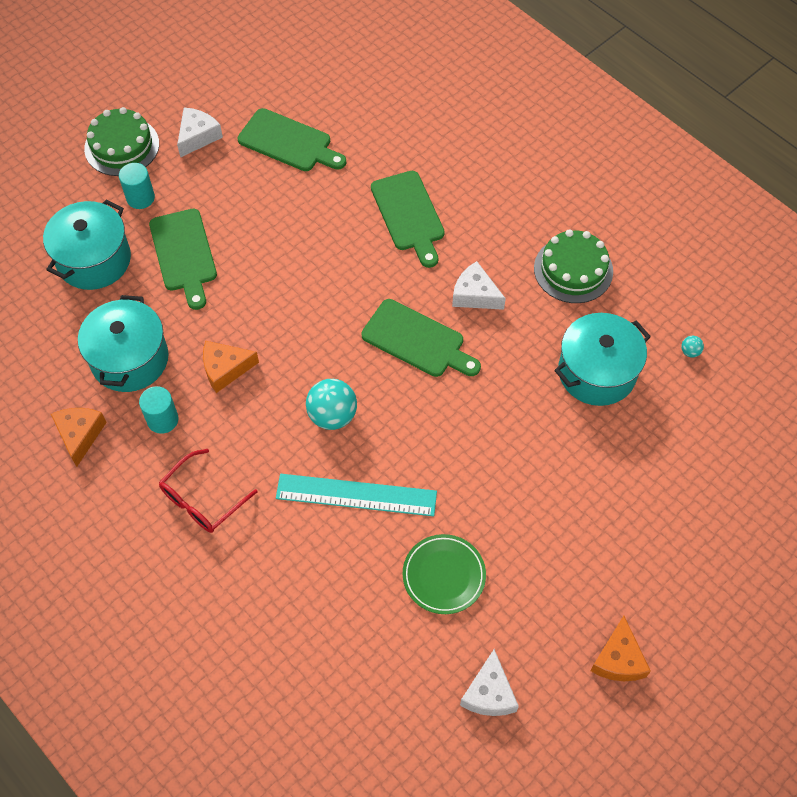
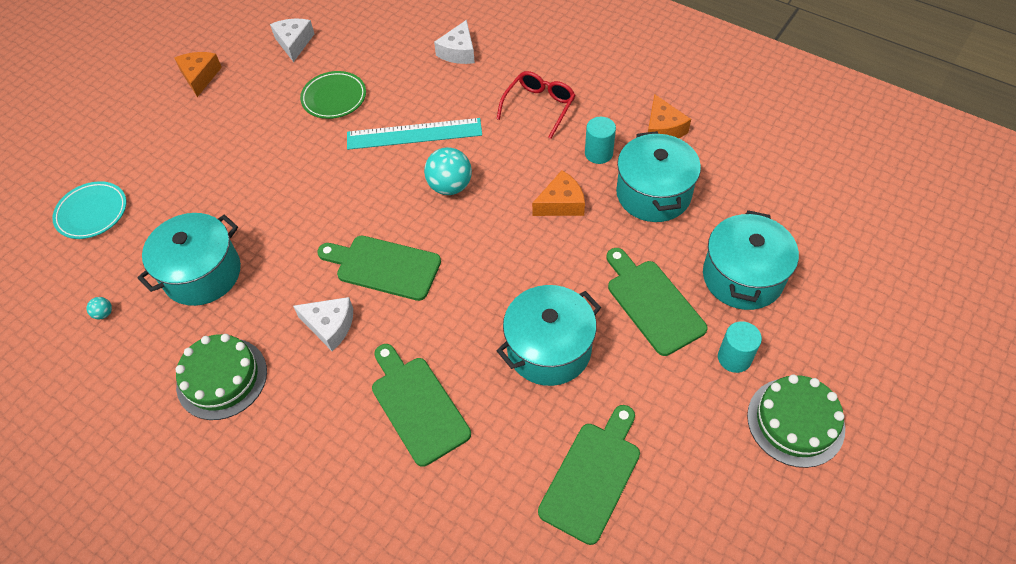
camera: 170 degrees right, 5 degrees down
(198, 136) = (710, 458): white cheese -> white cheese (458, 52)
(288, 142) = (592, 476): green cutting board -> green cutting board turned 105 degrees clockwise
(288, 235) = (549, 349): none -> turquoise pot
(724, 472) = (92, 213): none -> turquoise plate

